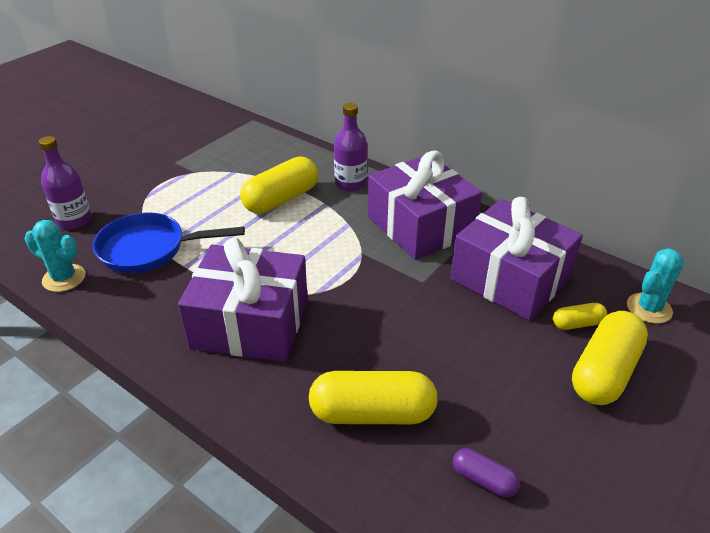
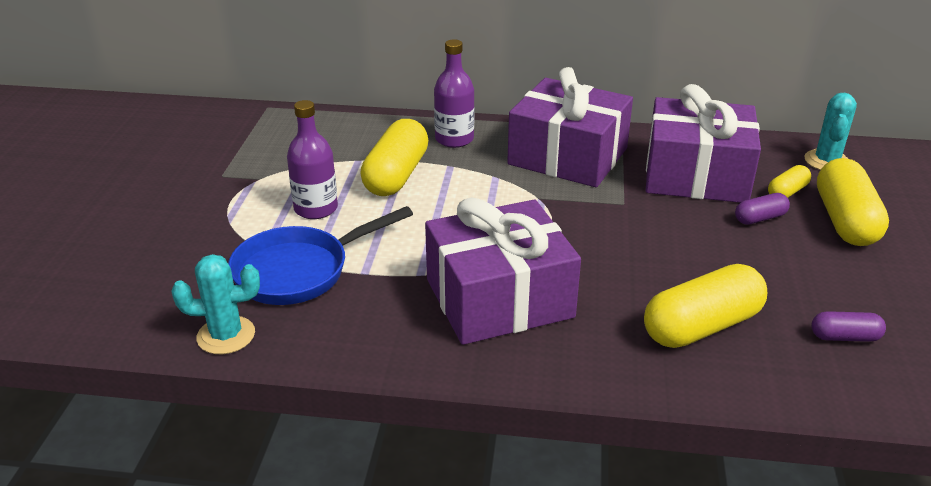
camera: 30 degrees left, 5 degrees down
(74, 220) = (162, 273): purple bottle -> purple bottle (316, 209)
(525, 339) = (760, 218): none -> purple capsule

